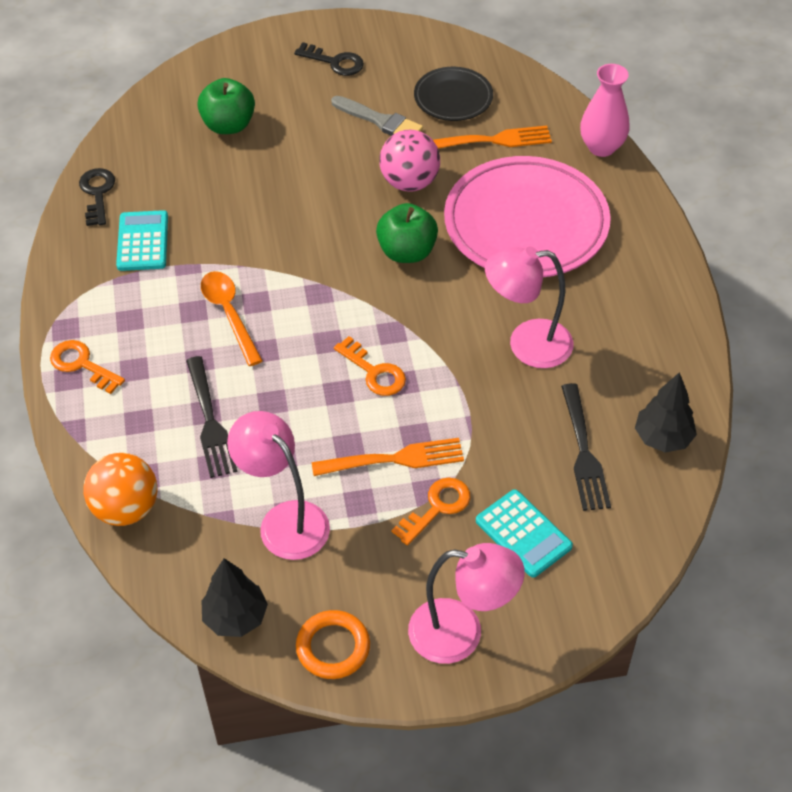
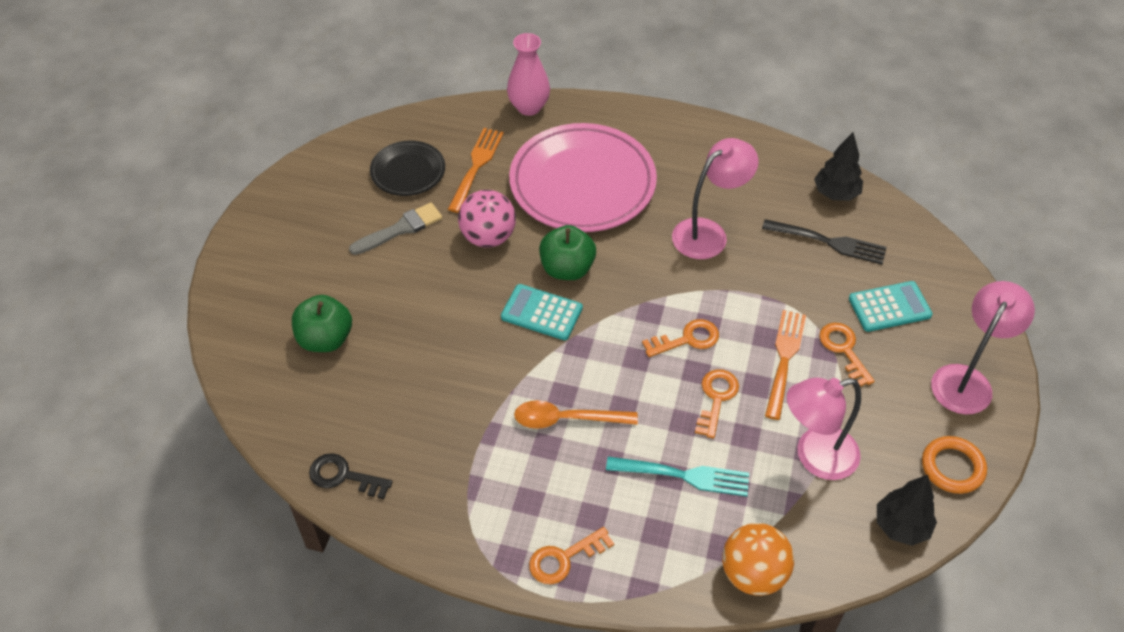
camera: 65 degrees left, 0 degrees up
(143, 241) = (434, 458): turquoise calculator -> turquoise calculator (541, 313)
(210, 421) = (684, 476): black fork -> turquoise fork
(313, 418) = (716, 398): none -> orange key
(334, 62) = (301, 232): black key -> none
(526, 344) = (708, 233): pink lamp -> pink lamp turned 150 degrees counterclockwise

